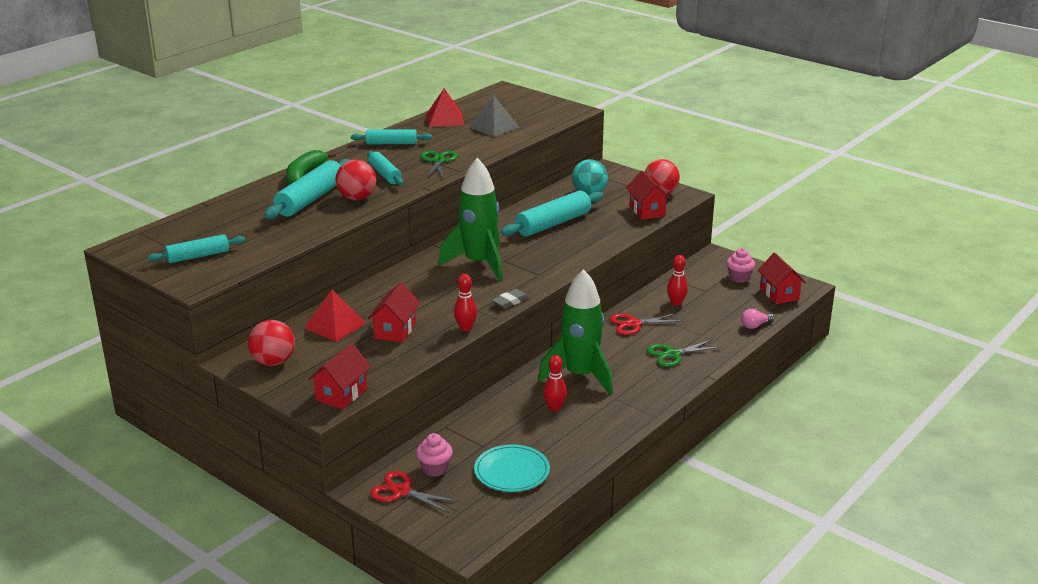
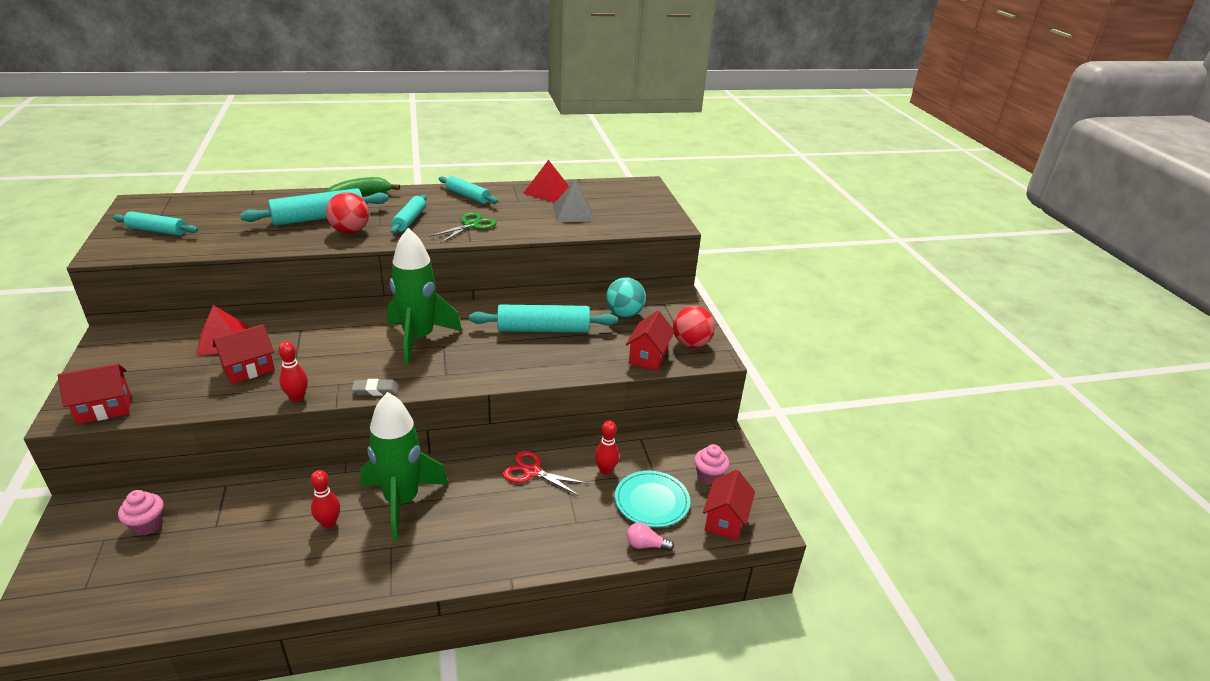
camera: 35 degrees right, 5 degrees up
(273, 362) = (128, 350): red ball -> none
(401, 491) = (91, 531): red scissors -> none
(512, 471) = (188, 572): turquoise plate -> turquoise plate (652, 501)
(672, 354) = (515, 529): green scissors -> none

